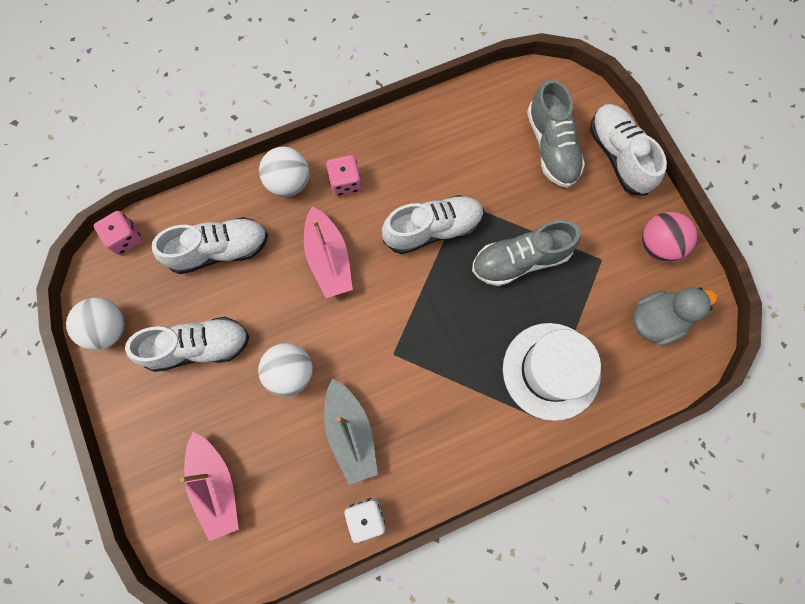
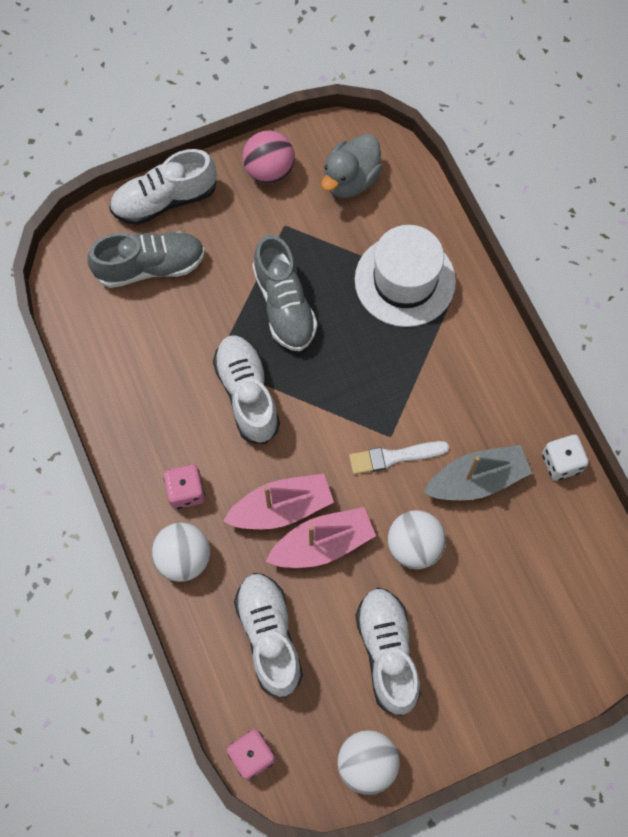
camera: 90 degrees left, 5 degrees down
(215, 485) = (539, 620): pink boat -> pink boat (322, 544)
(373, 356) = (394, 457): none -> white brush
(656, 320) = (350, 180): grey duck -> grey duck turned 120 degrees counterclockwise

